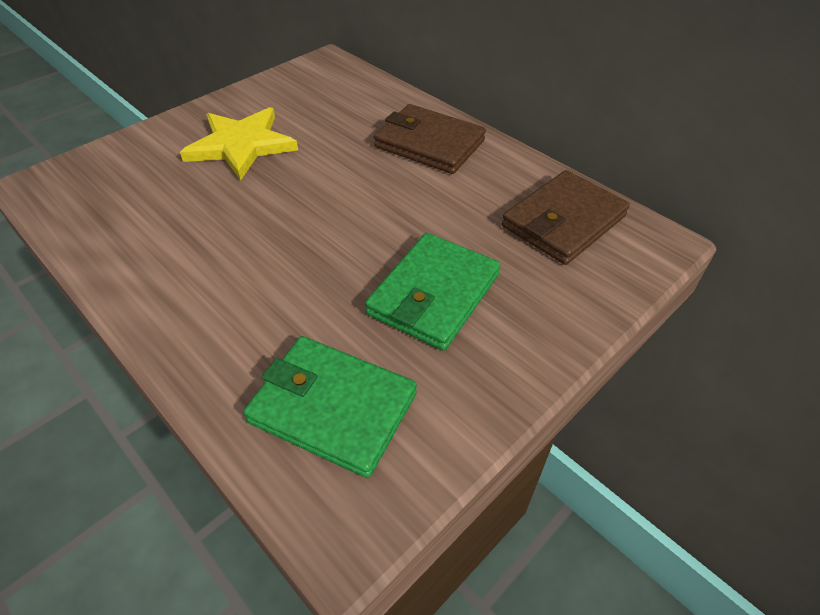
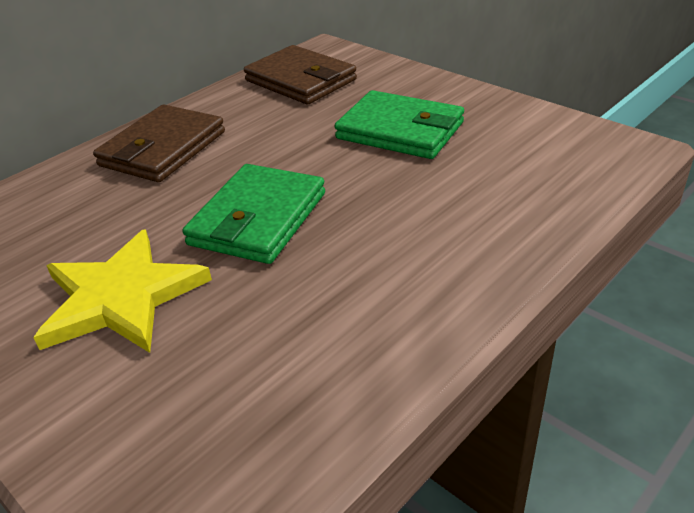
camera: 90 degrees left, 10 degrees down
(333, 407) = (539, 164): green wallet -> green wallet (258, 219)

